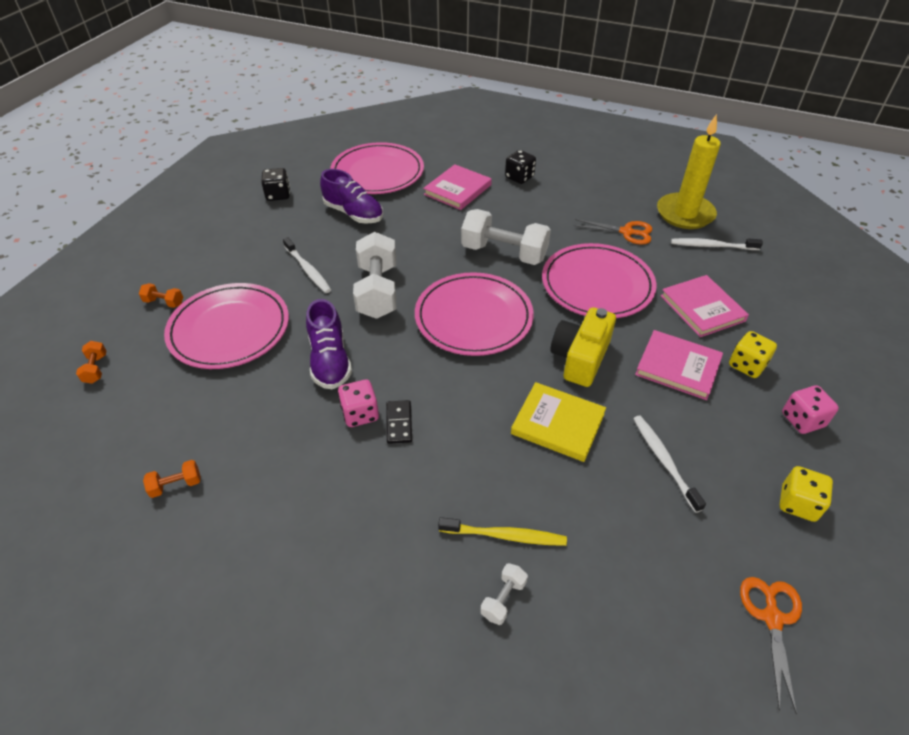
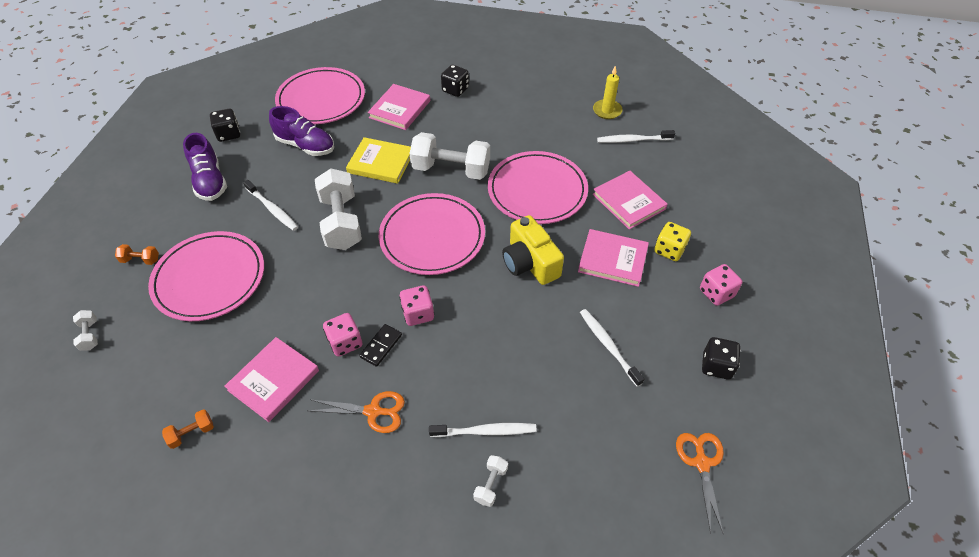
camera: 10 degrees left, 5 degrees up
(96, 369) = (90, 335): orange dumbbell -> white dumbbell
(275, 442) = (274, 380): none -> pink book
(330, 361) = (309, 296): purple shoe -> purple shoe (210, 181)
(399, 423) = (381, 346): black domino -> black domino turned 45 degrees clockwise
(445, 395) = (418, 314): none -> pink dice
(505, 536) = (485, 431): yellow toothbrush -> white toothbrush
(558, 424) = (517, 326): yellow book -> yellow book (381, 163)
(580, 358) = (530, 263): yellow camera -> yellow camera turned 45 degrees counterclockwise
(627, 232) = (558, 135): orange scissors -> orange scissors (373, 411)
(685, 214) = (607, 111): yellow candle -> yellow candle, size x0.56
(798, 503) = (716, 366): yellow dice -> black dice

